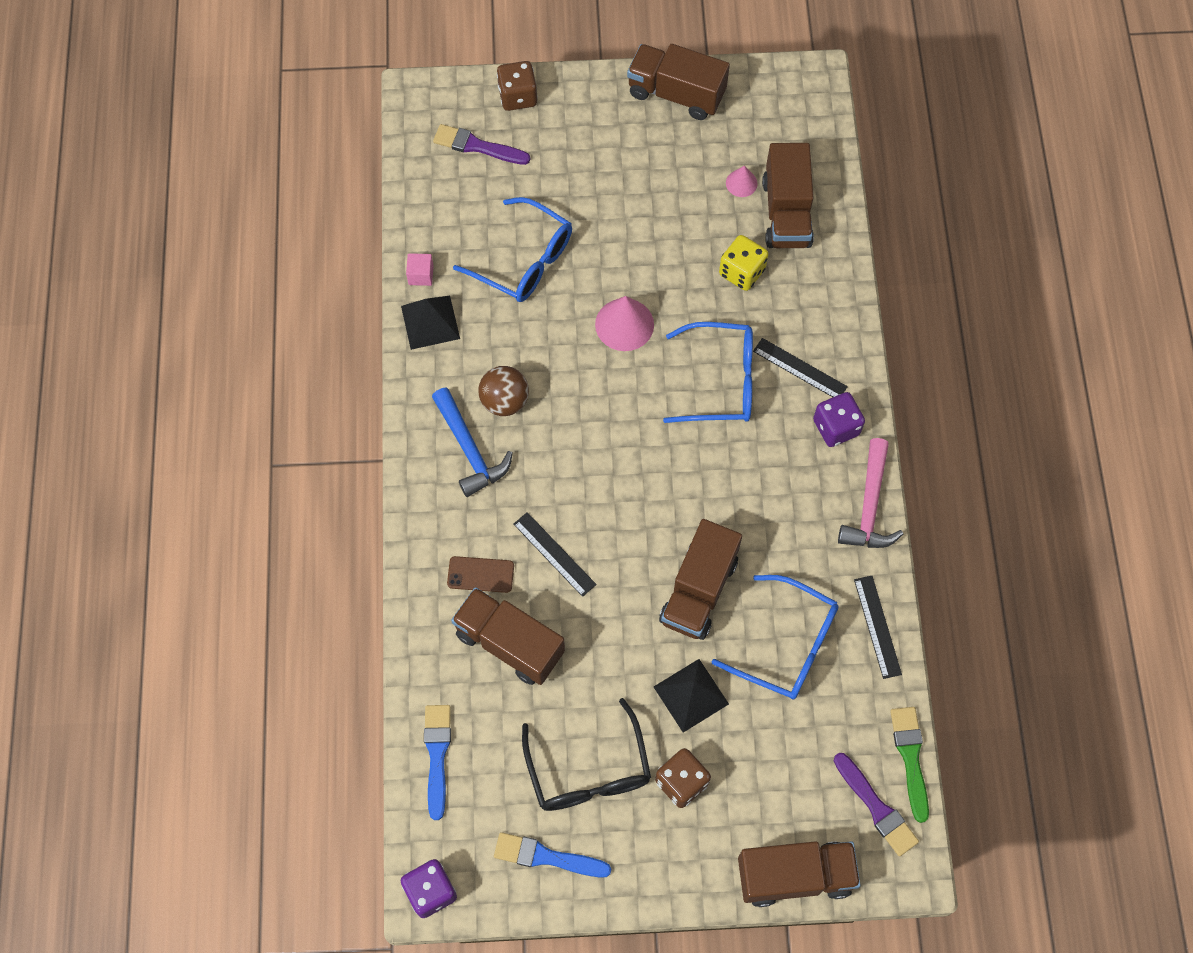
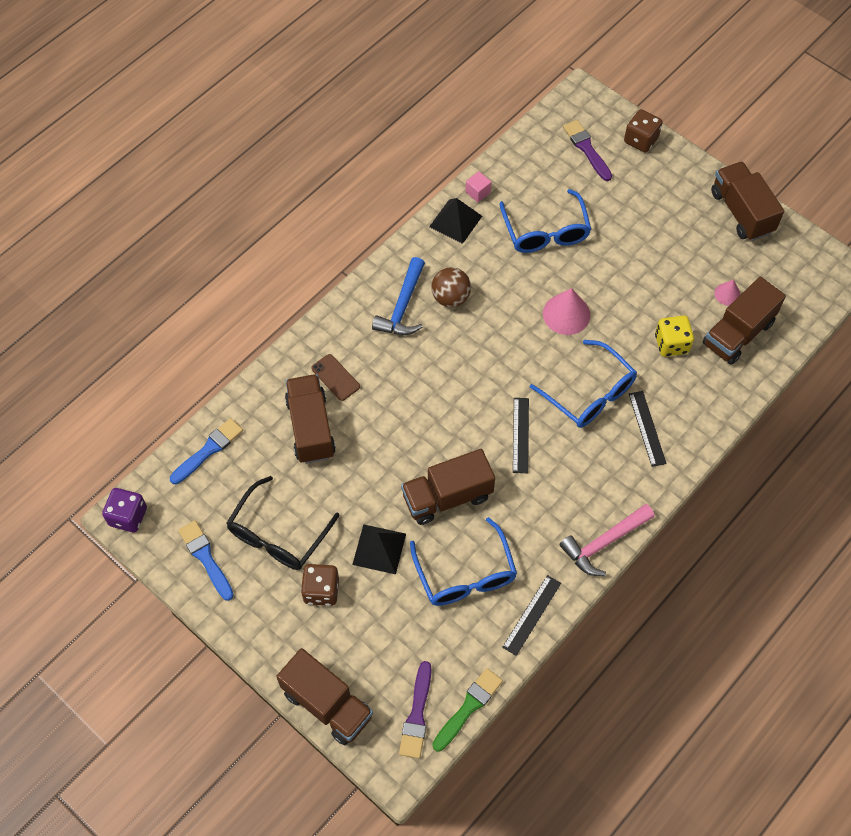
camera: 45 degrees right, 5 degrees down
(554, 554) = (388, 403): black ruler -> black ruler (521, 435)
(836, 427) = (633, 480): purple dice -> none

